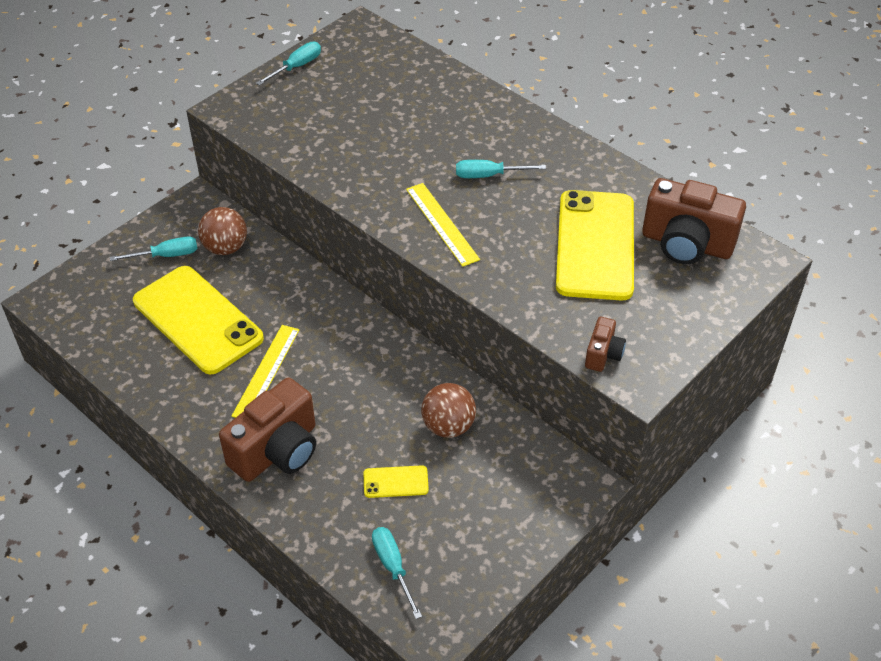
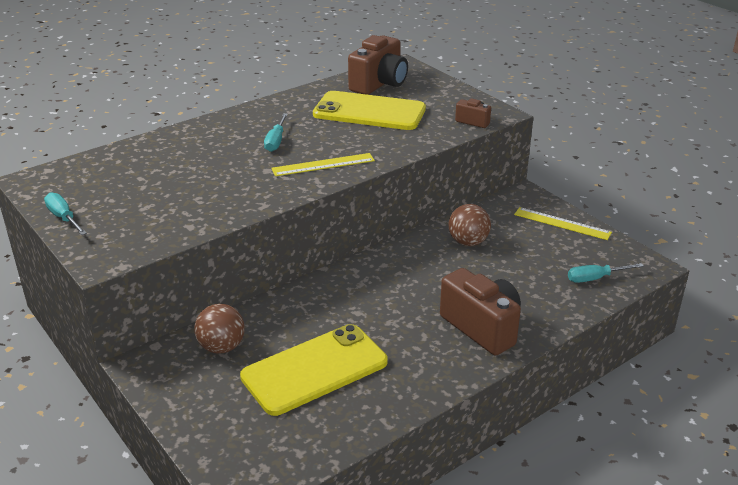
camera: 80 degrees left, 15 degrees down
(166, 255) = (213, 389): turquoise screwdriver -> none
(266, 372) = (392, 329): yellow ruler -> yellow ruler (562, 223)
(395, 482) = (518, 270): yellow phone -> none

